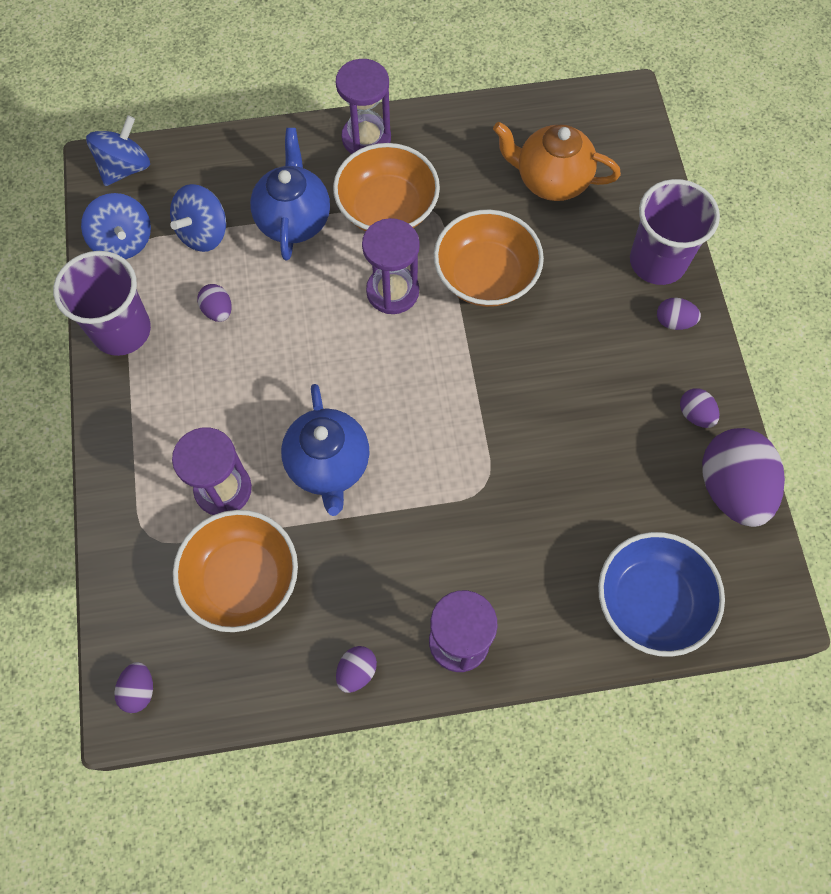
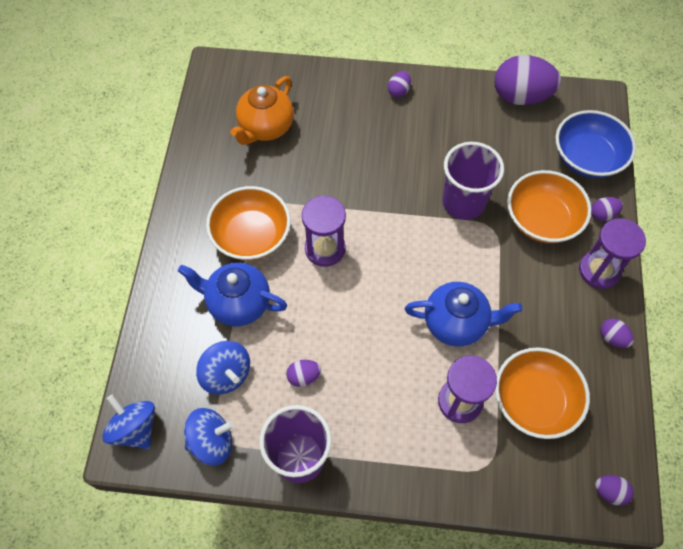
camera: 75 degrees left, 5 degrees down
(366, 138) = (181, 235): purple hourglass -> none
(485, 276) = (331, 187): orange bowl -> orange bowl (542, 219)
(657, 261) = (351, 87): purple cup -> purple cup (463, 202)
(695, 414) = (467, 99): purple egg -> purple egg (602, 214)

